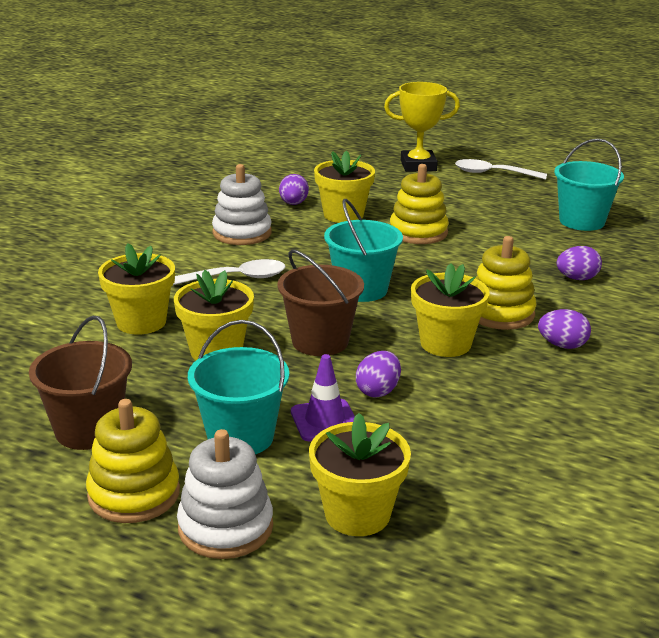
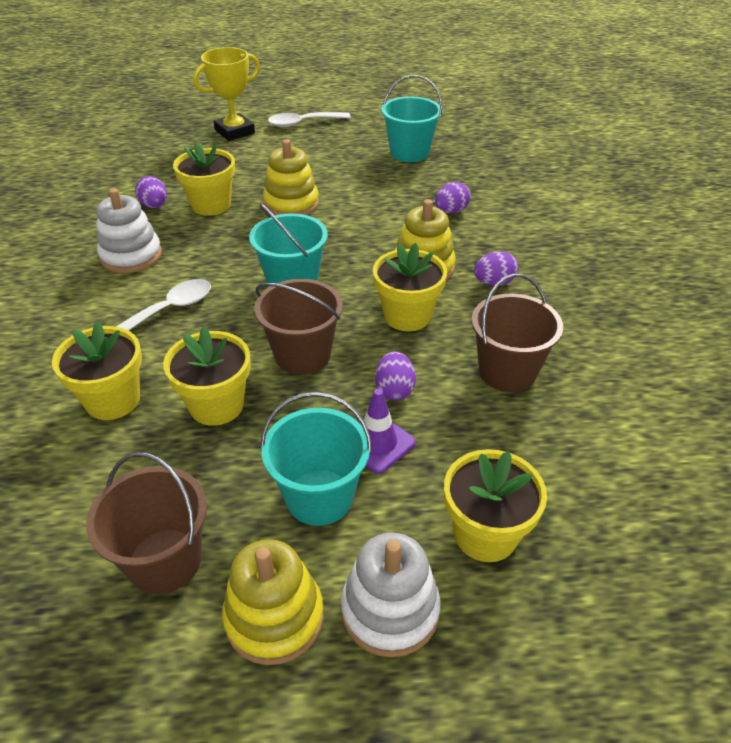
camera: 30 degrees left, 15 degrees up
(502, 414) = (507, 371): none -> brown bucket

